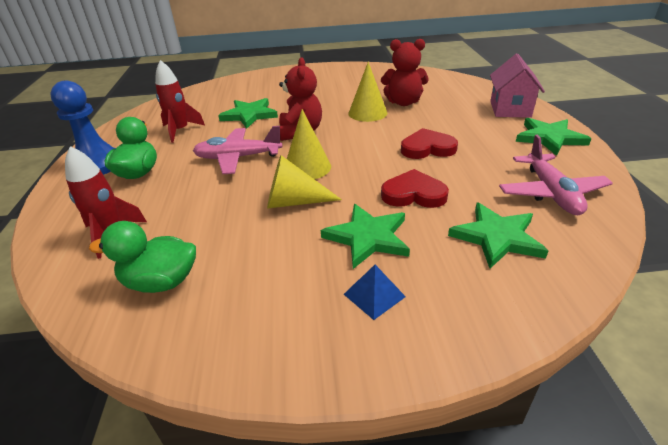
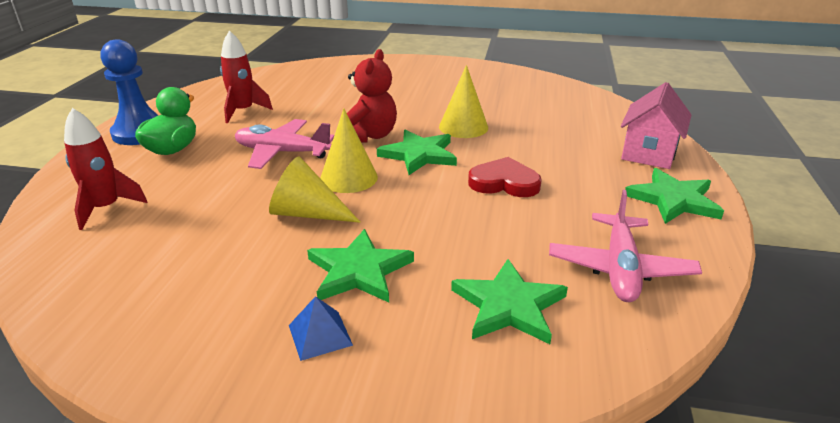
camera: 15 degrees right, 5 degrees down
(161, 282) = (120, 267): green duck -> none
(249, 115) = (327, 106): green star -> green star (419, 155)
(403, 102) = (516, 121): red teddy bear -> none
(413, 194) = (447, 233): red heart -> none

